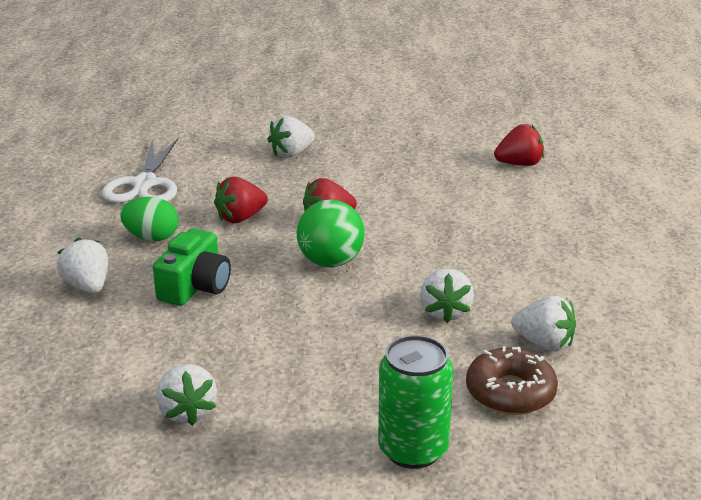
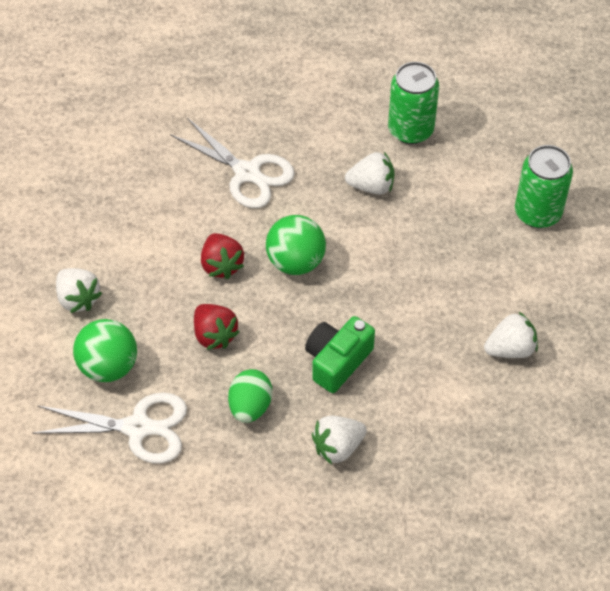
camera: 90 degrees left, 25 degrees up
(195, 287) = (337, 361): green camera -> green camera turned 75 degrees counterclockwise
(214, 169) = (108, 366): none -> green ball
(454, 232) = (247, 173): none -> white scissors
(510, 392) = (470, 155): brown donut -> none
(519, 164) = (120, 115): red strawberry -> none
(544, 343) = (410, 130): white strawberry -> green can

